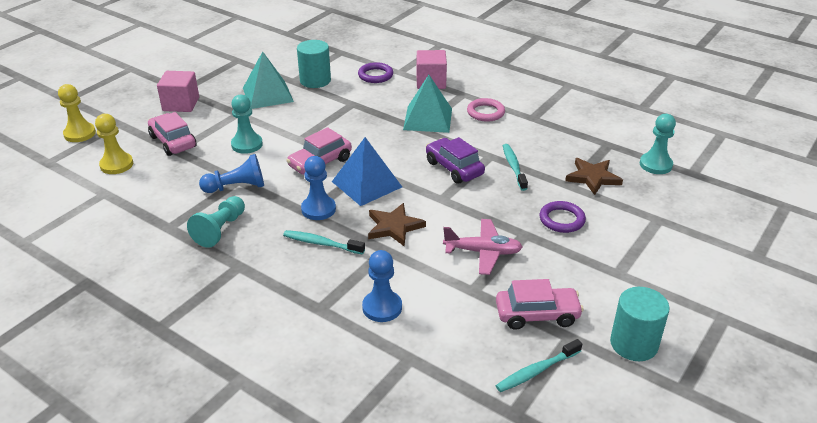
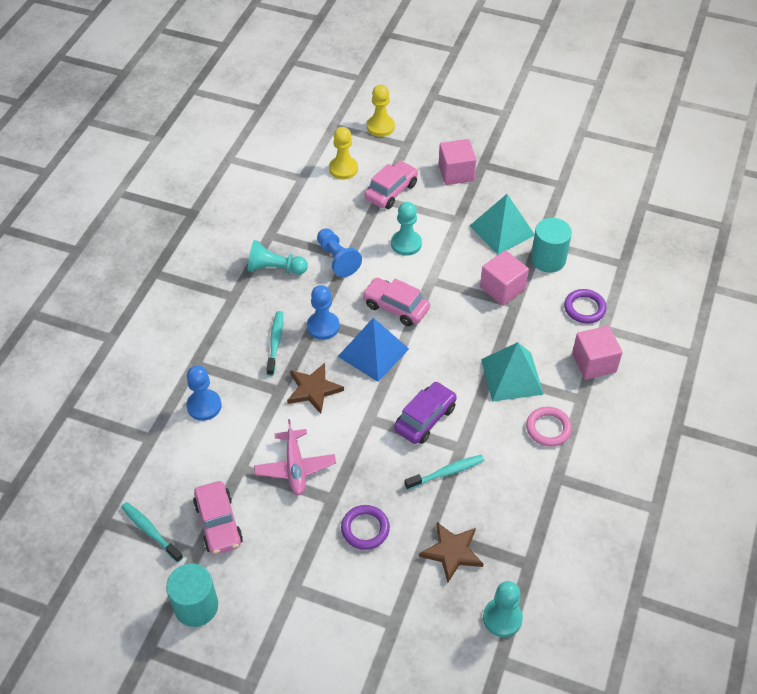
camera: 75 degrees right, 15 degrees up
(332, 106) = (502, 288): none -> pink cube

